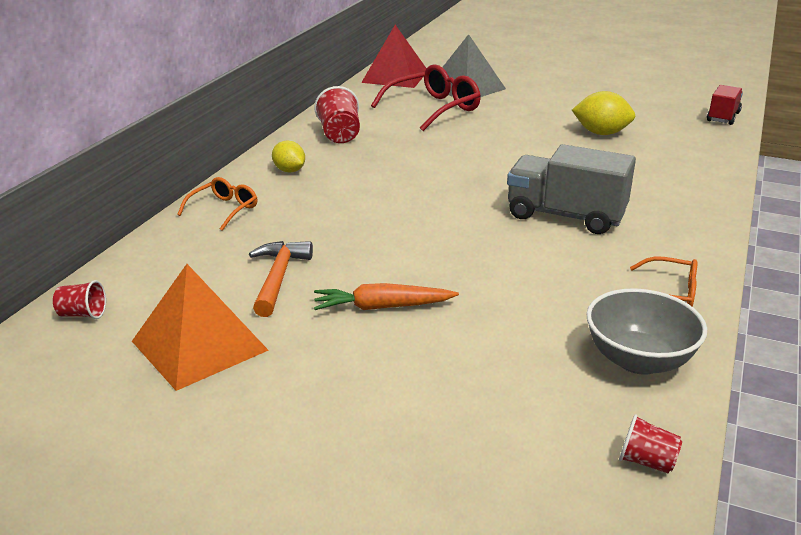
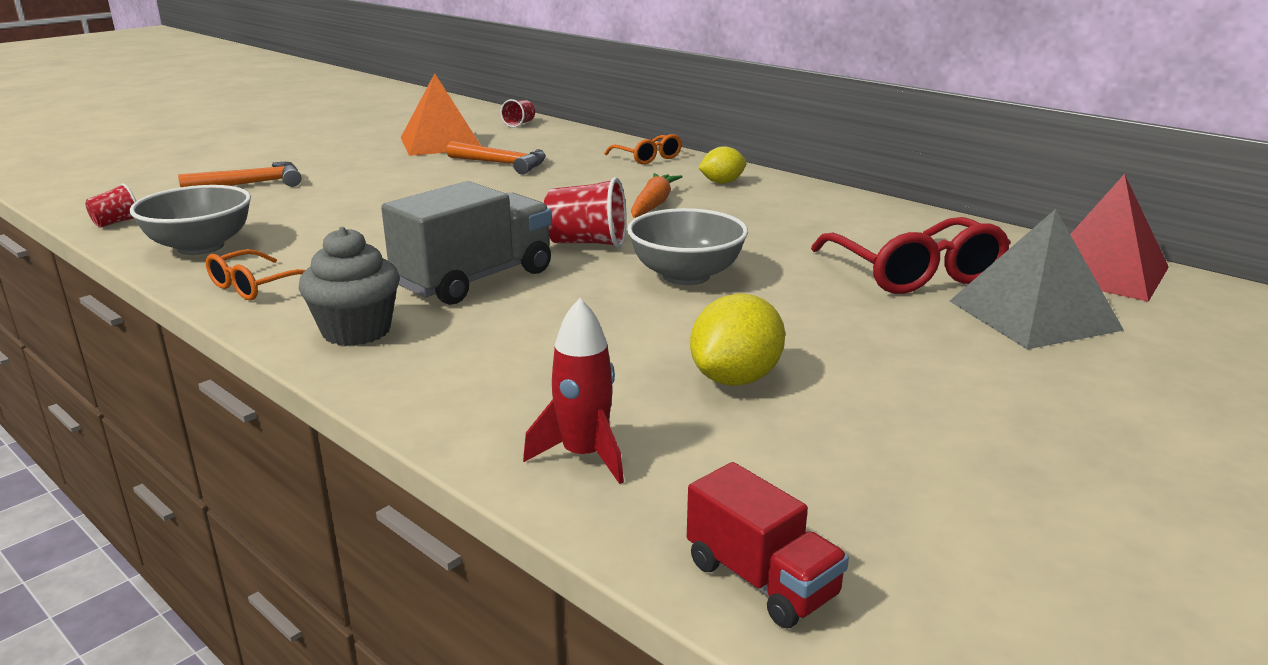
camera: 110 degrees right, 5 degrees down
(339, 135) = (821, 211): red cup -> red cup (587, 243)
(382, 307) = (413, 185): orange carrot -> orange carrot (653, 205)
(450, 426) = (251, 184): none -> orange hammer
(493, 158) = (686, 276): none -> grey bowl
(676, 231) = (356, 331): none -> grey cupcake
(700, 150) = (584, 455): none -> red rocket

